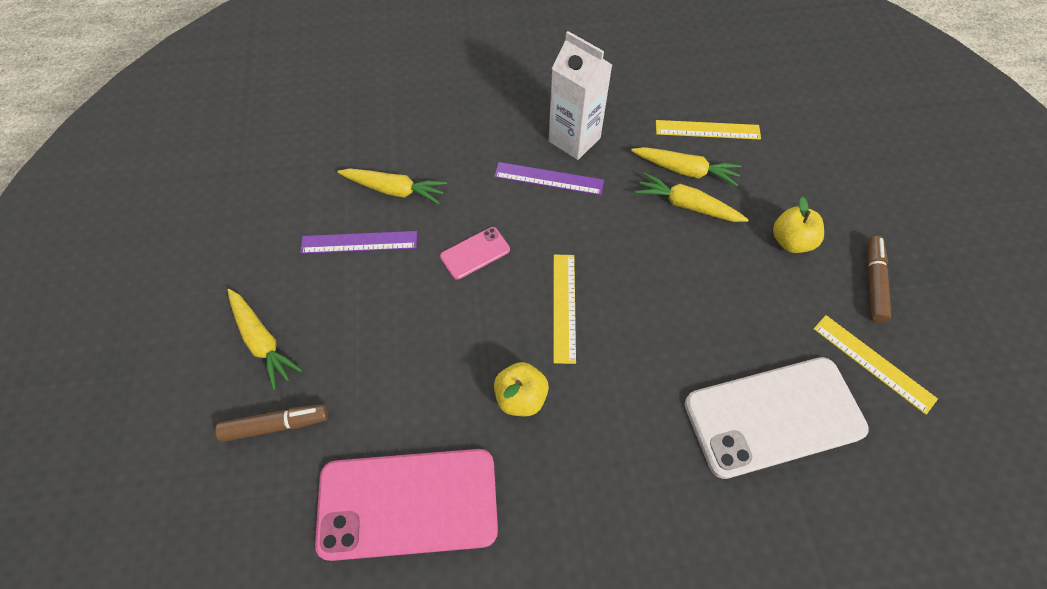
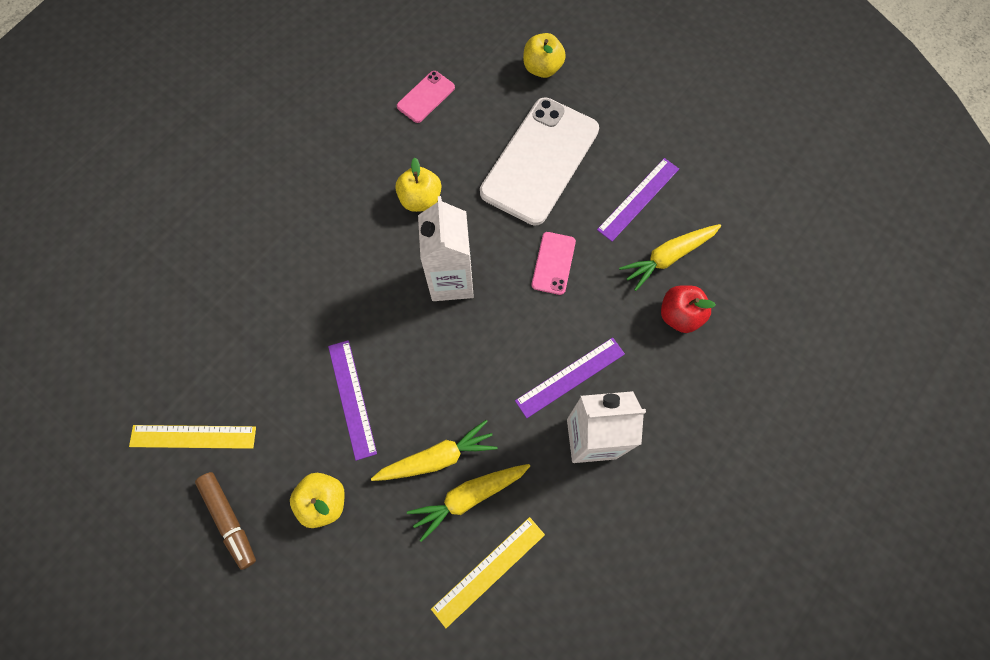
camera: 135 degrees right, 10 degrees up
(262, 341) = (610, 95): yellow carrot -> none
(276, 425) = (542, 68): brown marker -> yellow apple
(408, 503) = (426, 97): pink phone -> pink phone, size x0.45
(436, 154) = (679, 315): none -> red apple
(564, 307) = (451, 280): yellow ruler -> white carton
(719, 288) = (352, 398): none -> purple ruler
(773, 416) = (245, 329): white phone -> white phone (540, 161)

